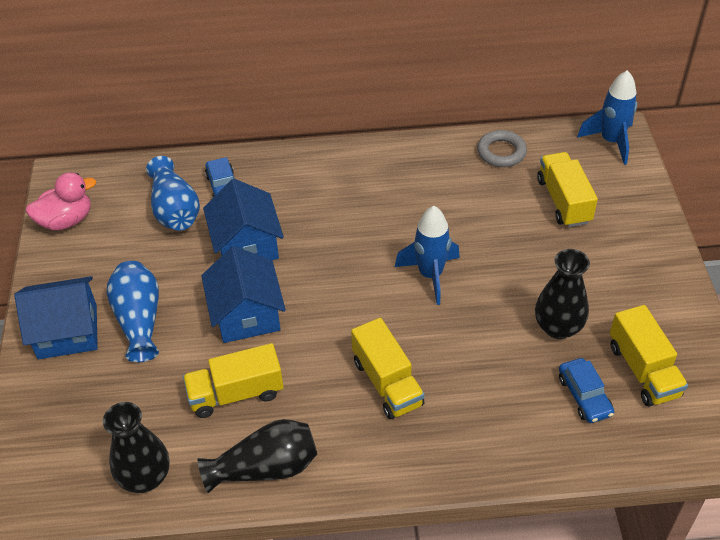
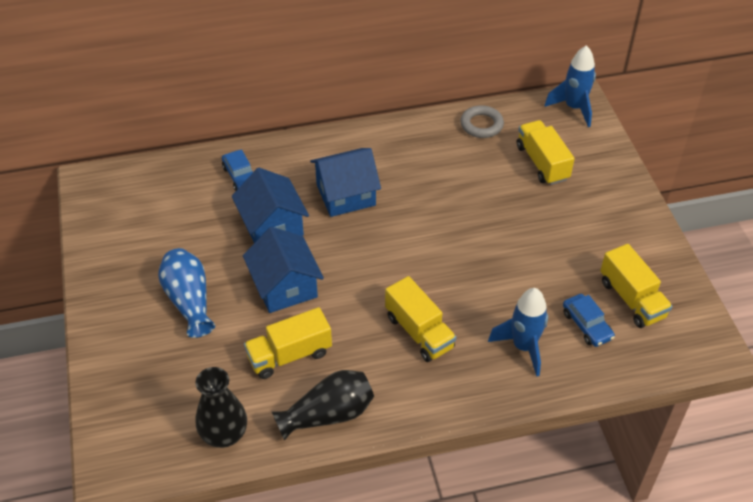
camera: 10 degrees left, 0 degrees up
(66, 220) = (102, 219): pink duck -> none
(67, 331) = (126, 317): blue house -> blue house (346, 195)
(174, 209) = (200, 200): blue vase -> none
(430, 275) = (439, 237): blue rocket -> blue rocket (523, 347)
(558, 327) = (555, 270): black vase -> none

